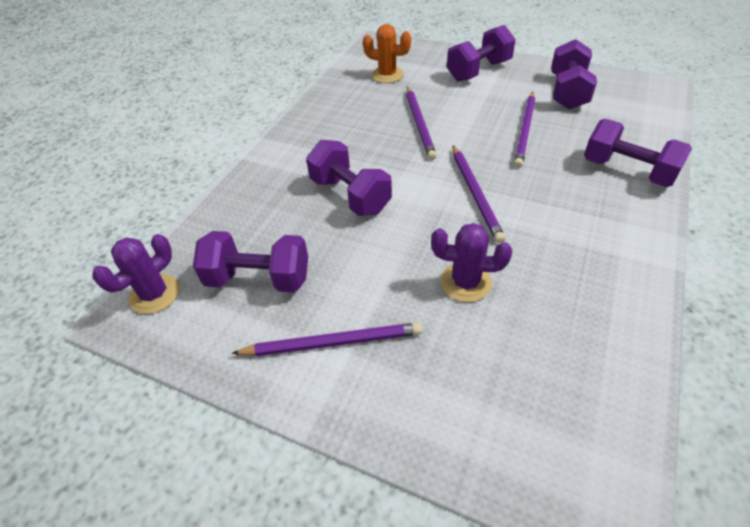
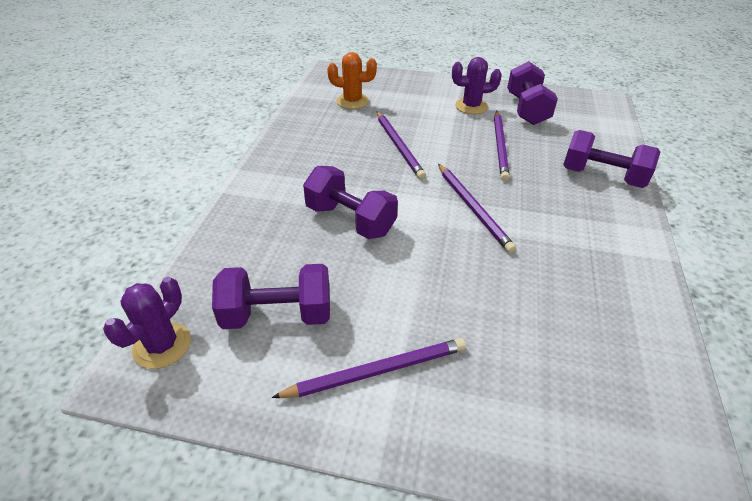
camera: 15 degrees left, 5 degrees down
(465, 282) = (490, 294): purple cactus -> purple cactus (471, 106)
(479, 71) = (440, 94): purple dumbbell -> none

